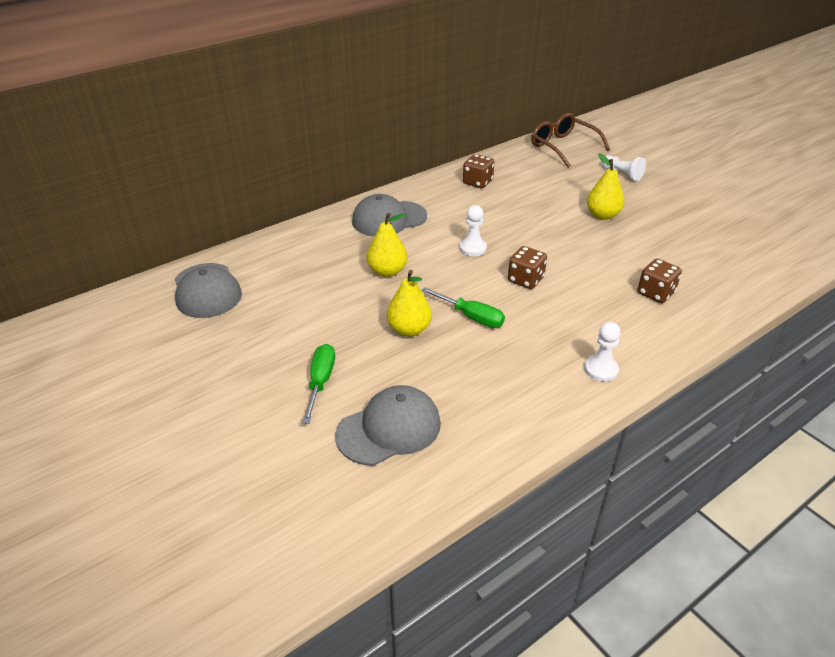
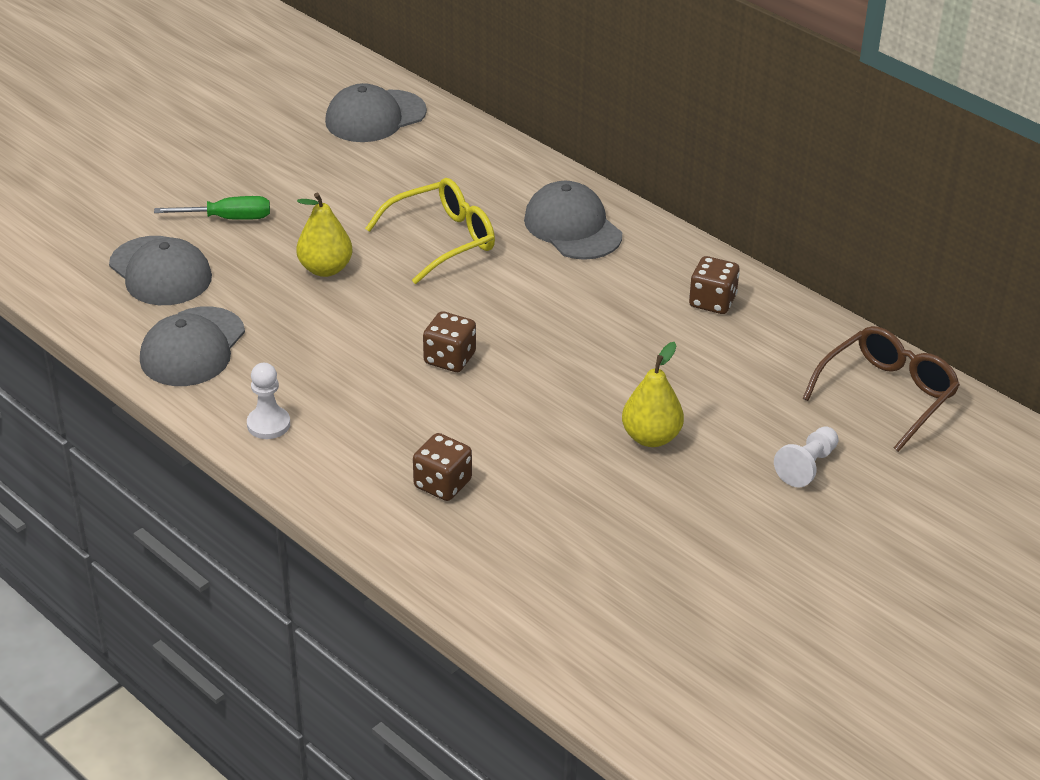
camera: 80 degrees right, 0 degrees up
(387, 271) = (443, 240): yellow pear -> yellow glasses
(471, 316) = (358, 315): green screwdriver -> none
(472, 248) = (517, 307): white pawn -> none
(502, 410) = (193, 347): none -> grey cap

